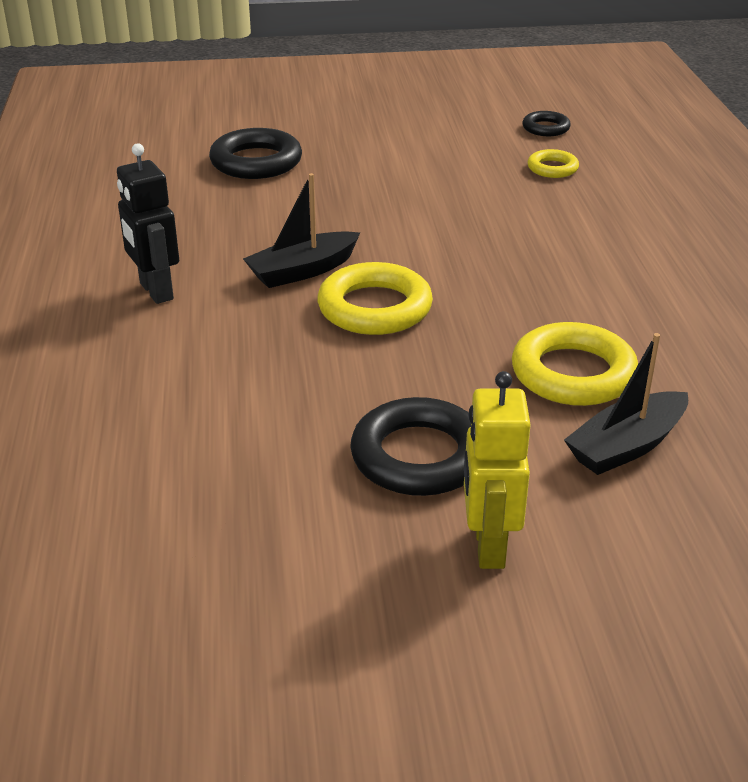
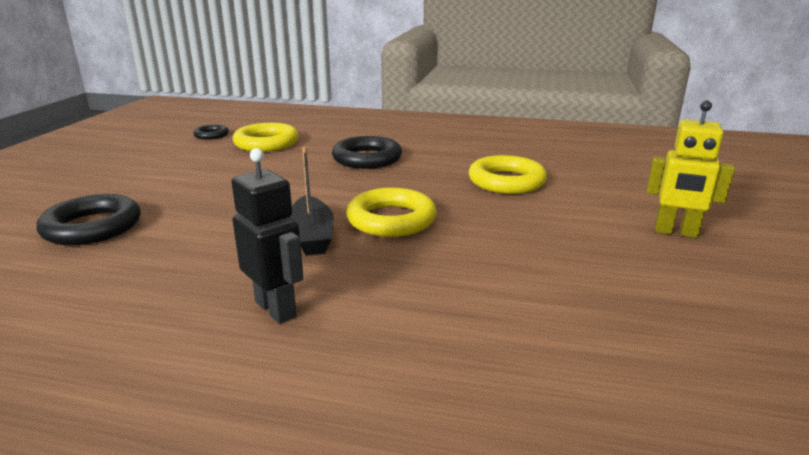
camera: 70 degrees left, 10 degrees down
(155, 291) = (276, 309): black robot -> black robot turned 120 degrees counterclockwise
(419, 456) = (582, 235): black ring -> black ring (367, 159)
(552, 168) = (266, 143): yellow ring -> yellow ring, size x1.82
(626, 446) = (582, 183): black boat -> none

